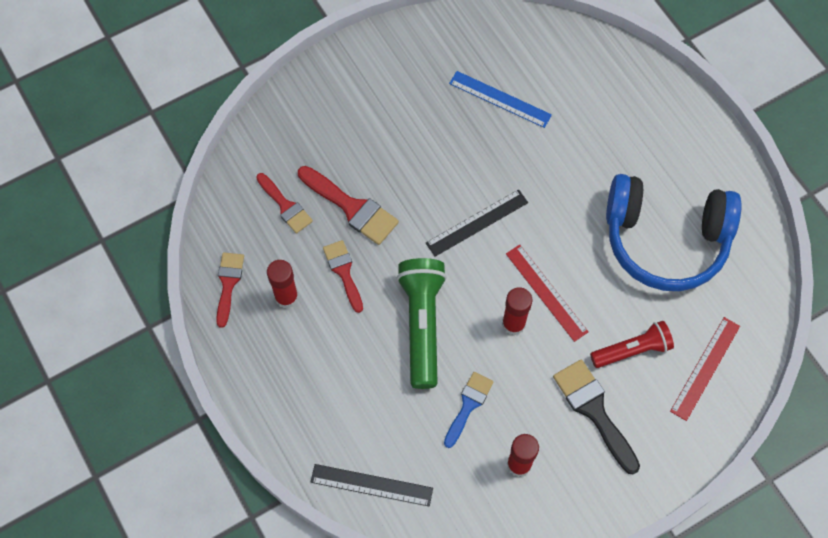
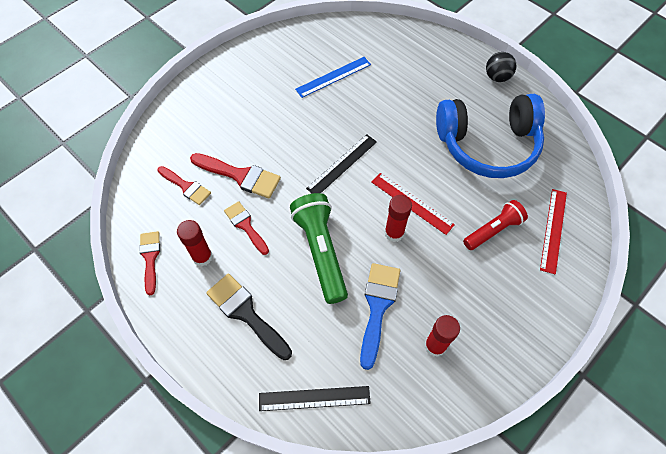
camera: 15 degrees left, 5 degrees down
(468, 405) = (378, 307): blue brush -> blue brush, size x1.52
(500, 99) = (333, 77): blue ruler -> blue ruler turned 45 degrees counterclockwise
(594, 410) = (480, 285): black brush -> black brush (246, 313)
(712, 149) = (497, 77): none -> black ball

